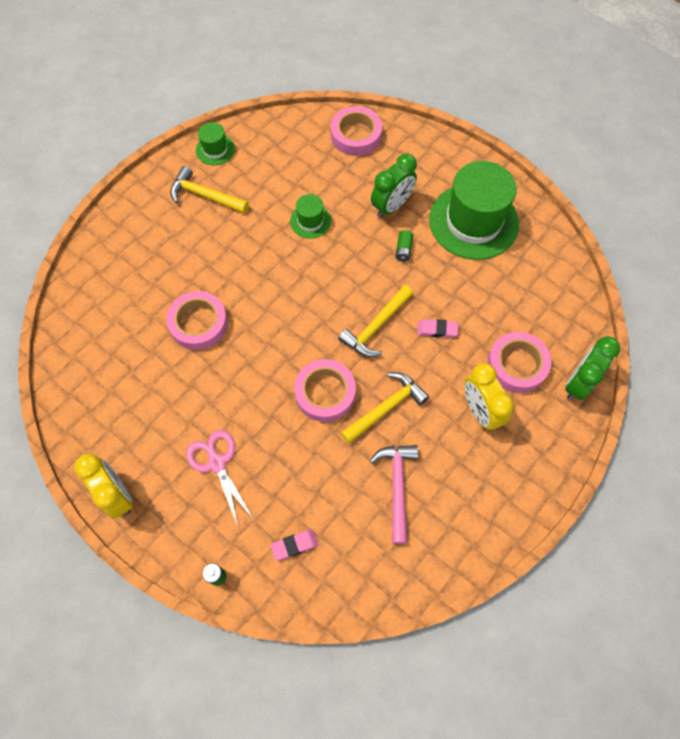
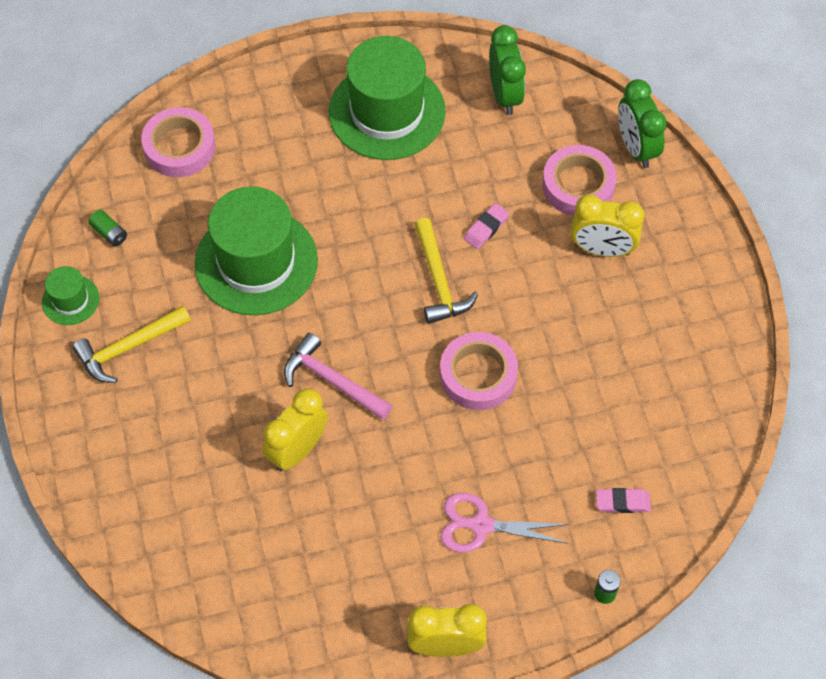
camera: 55 degrees left, 5 degrees down
(198, 323) = (297, 450): pink tape -> yellow clock
(294, 545) = (622, 502): pink eraser -> pink eraser turned 75 degrees clockwise
(310, 221) = (256, 262): green hat -> green hat, size x2.17
(386, 408) = (537, 329): yellow hammer -> none
(391, 206) = (304, 173): green clock -> green clock (505, 95)
(397, 487) = (627, 373): pink hammer -> pink hammer (332, 381)
(403, 250) = (368, 197): green battery -> green battery (109, 233)

